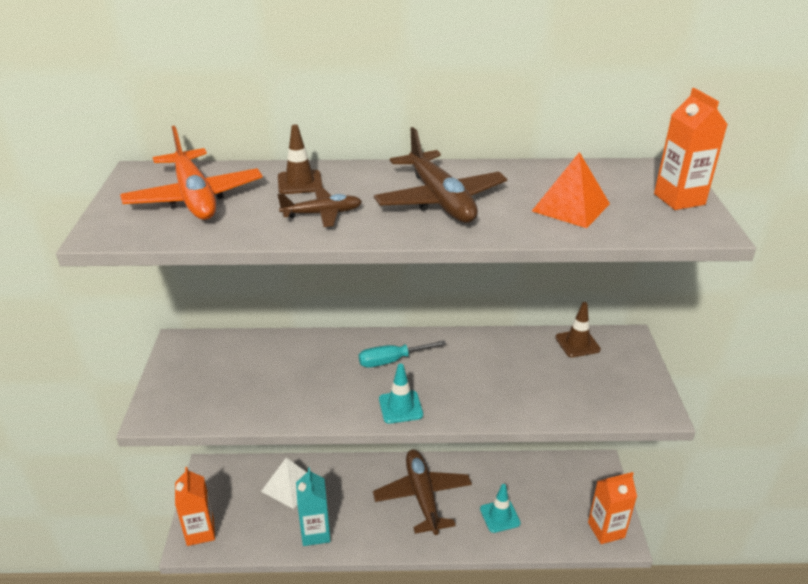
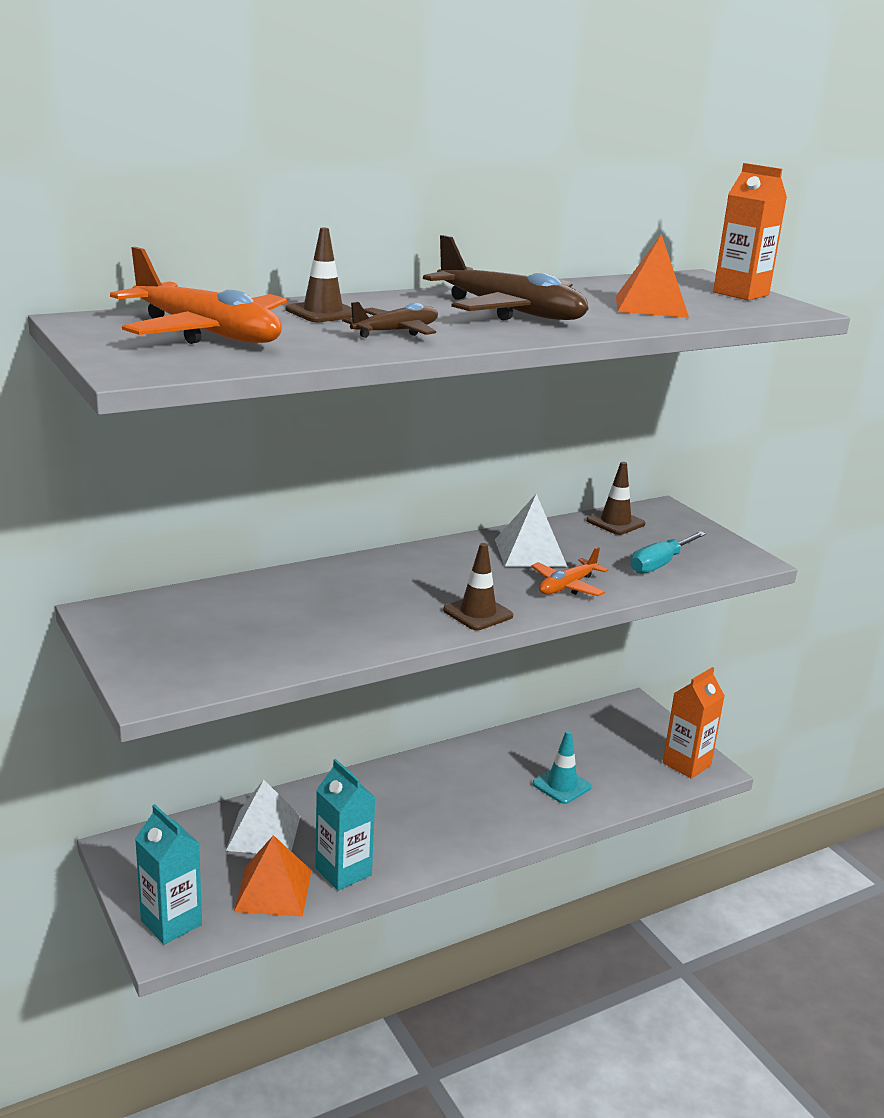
camera: 30 degrees left, 10 degrees down
(200, 532) = (171, 922): orange carton -> turquoise carton
(267, 531) = (273, 890): none -> orange pyramid
(392, 360) = (422, 575): turquoise screwdriver -> turquoise screwdriver (660, 564)
(400, 407) = (478, 613): turquoise traffic cone -> brown traffic cone
(422, 496) = (452, 792): brown plane -> none
(486, 358) = (530, 552): none -> white pyramid
(486, 399) = (567, 586): none -> orange plane

